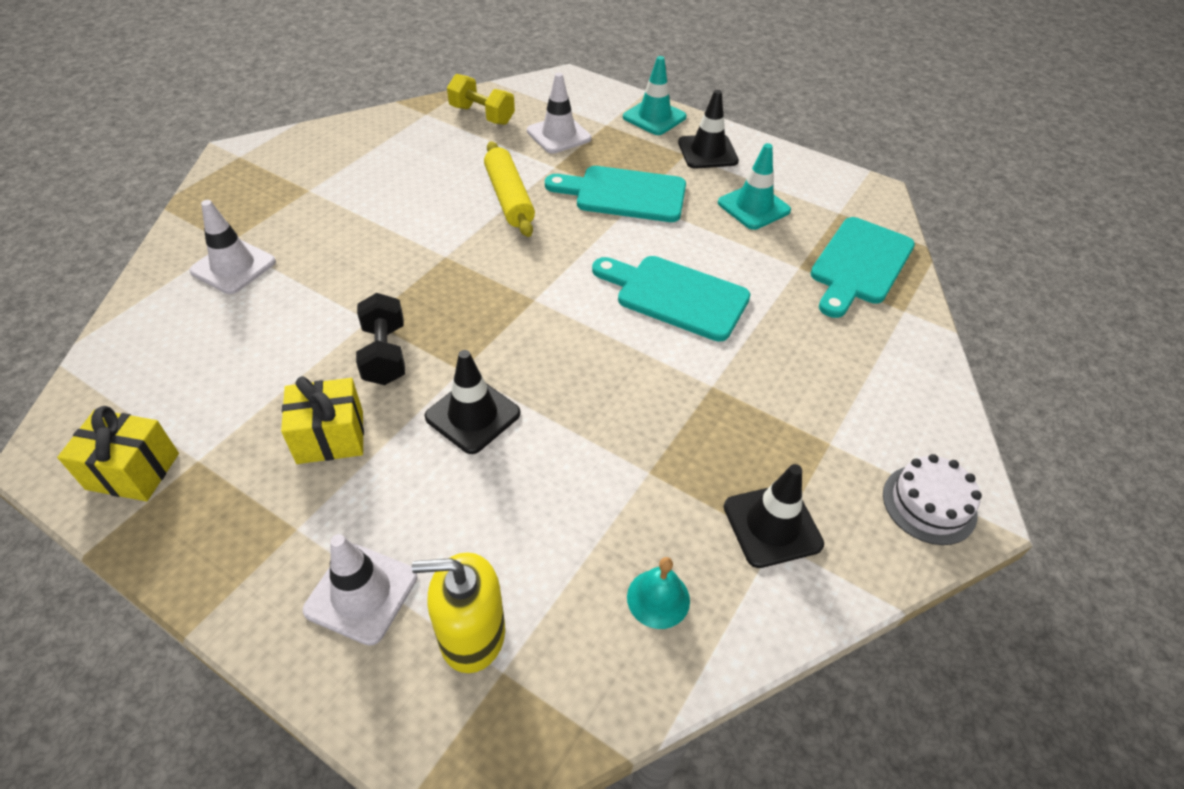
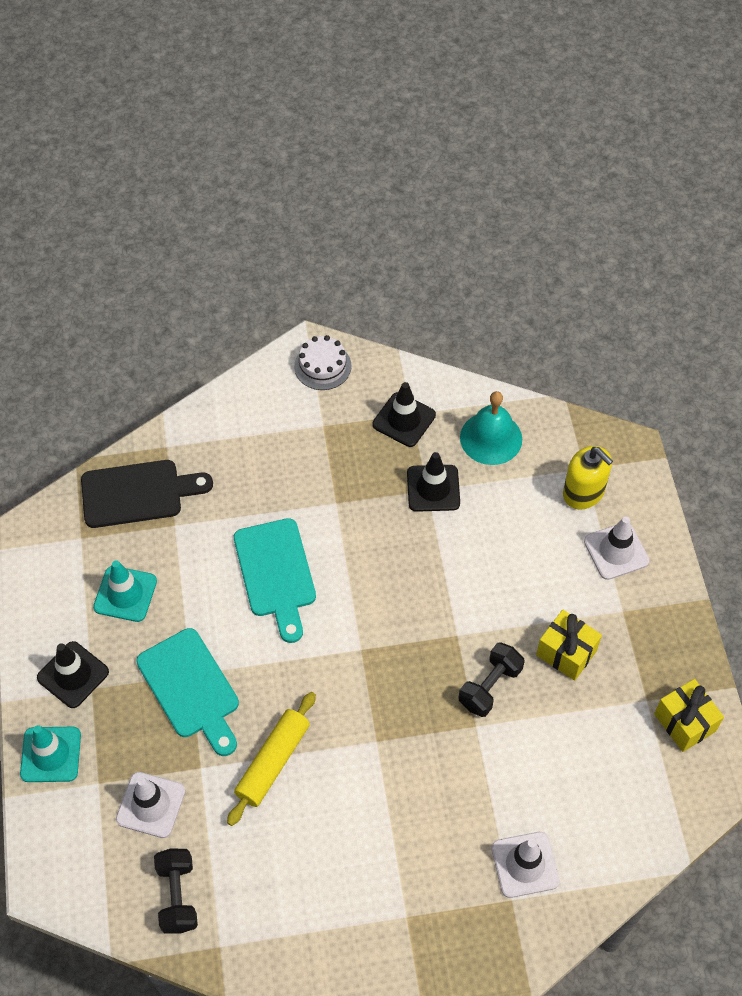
camera: 130 degrees left, 10 degrees up
(473, 415) = (480, 599): black traffic cone -> black traffic cone (433, 488)
(482, 115) = (178, 896): yellow dumbbell -> black dumbbell
(658, 598) = (491, 438): turquoise bell -> turquoise bell, size x1.70
(859, 265) = (138, 493): turquoise cutting board -> black cutting board

